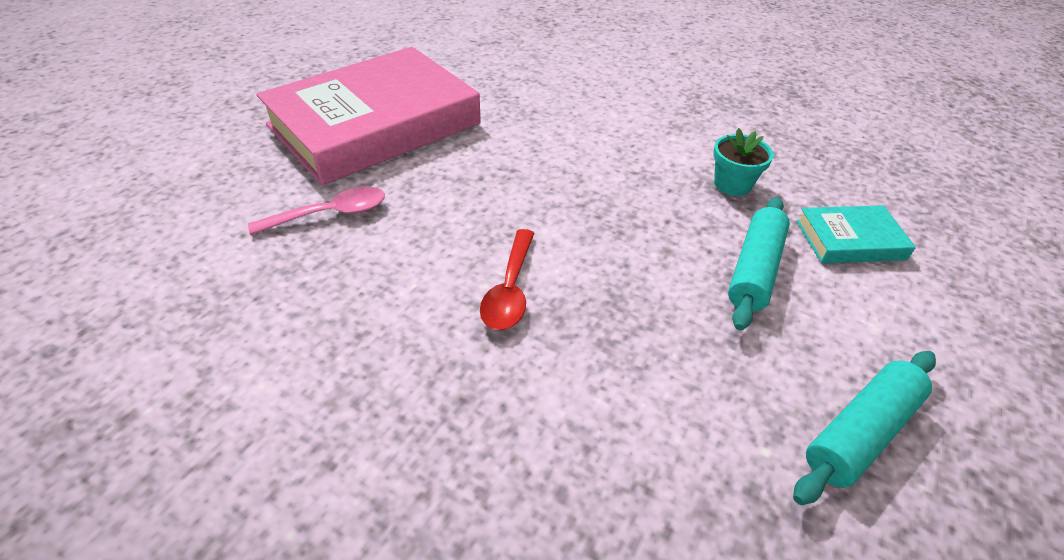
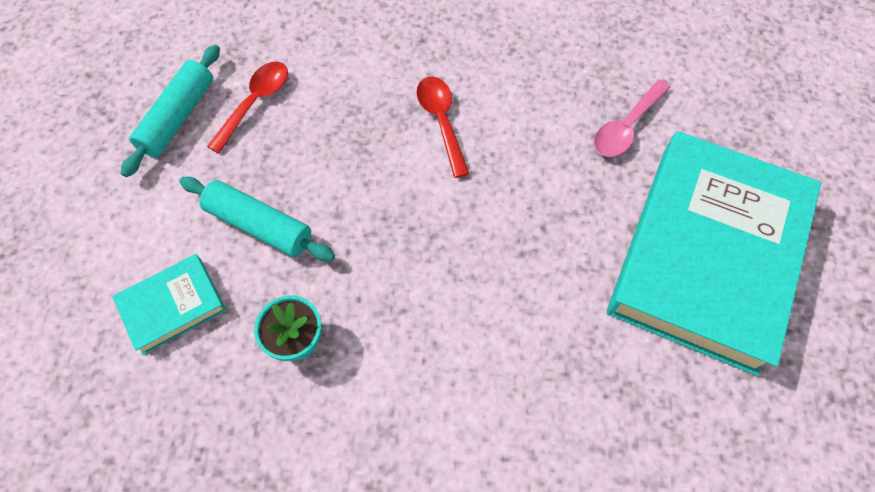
camera: 155 degrees right, 20 degrees up
(375, 124) = (706, 254): pink book -> turquoise book
(740, 407) = (255, 103): none -> red spoon
(754, 270) = (259, 225): turquoise rolling pin -> turquoise rolling pin turned 60 degrees counterclockwise

